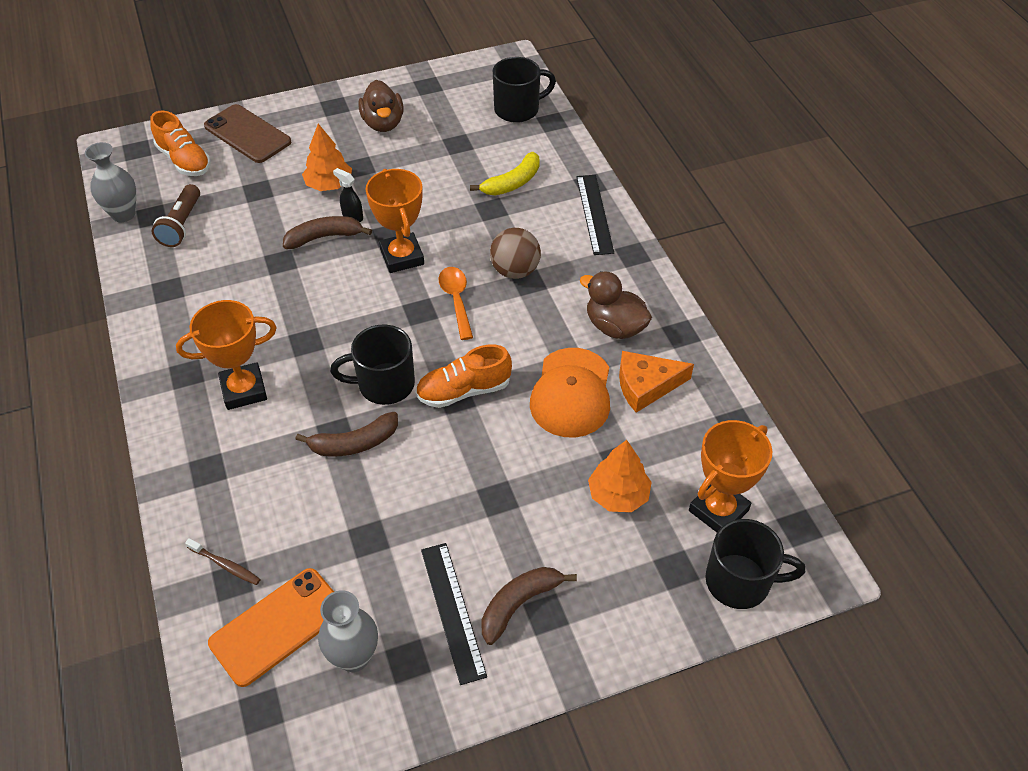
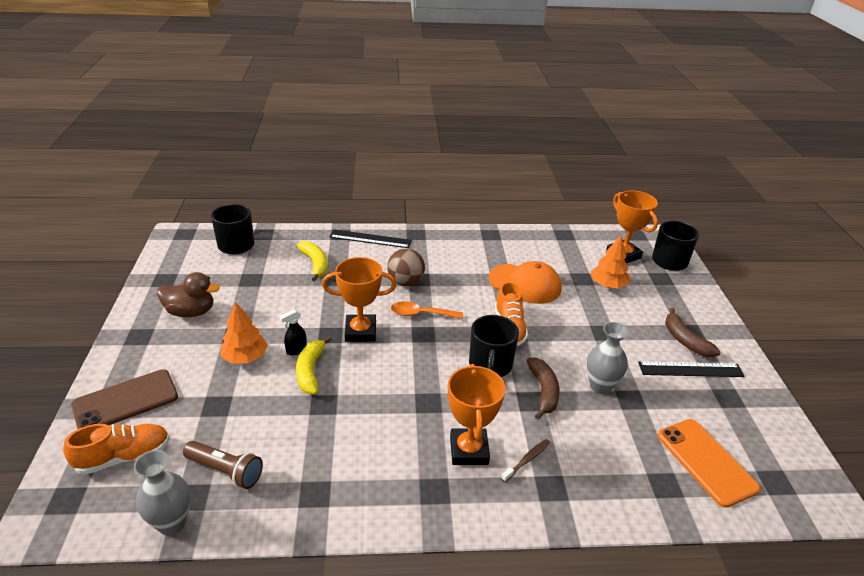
camera: 75 degrees left, 15 degrees down
(225, 565) = (650, 487): brown toothbrush -> brown toothbrush (527, 460)
(324, 237) = (310, 371): brown banana -> yellow banana
(354, 657) = (728, 423): grey vase -> grey vase (600, 386)
(615, 327) = (475, 255): brown duck -> none
(646, 385) = (527, 256): orange cheese -> none

